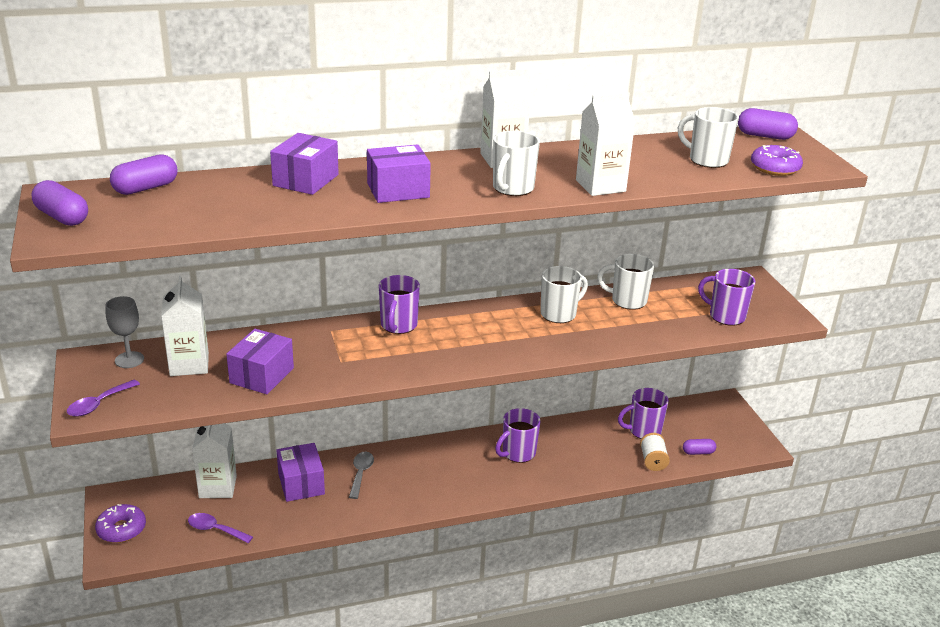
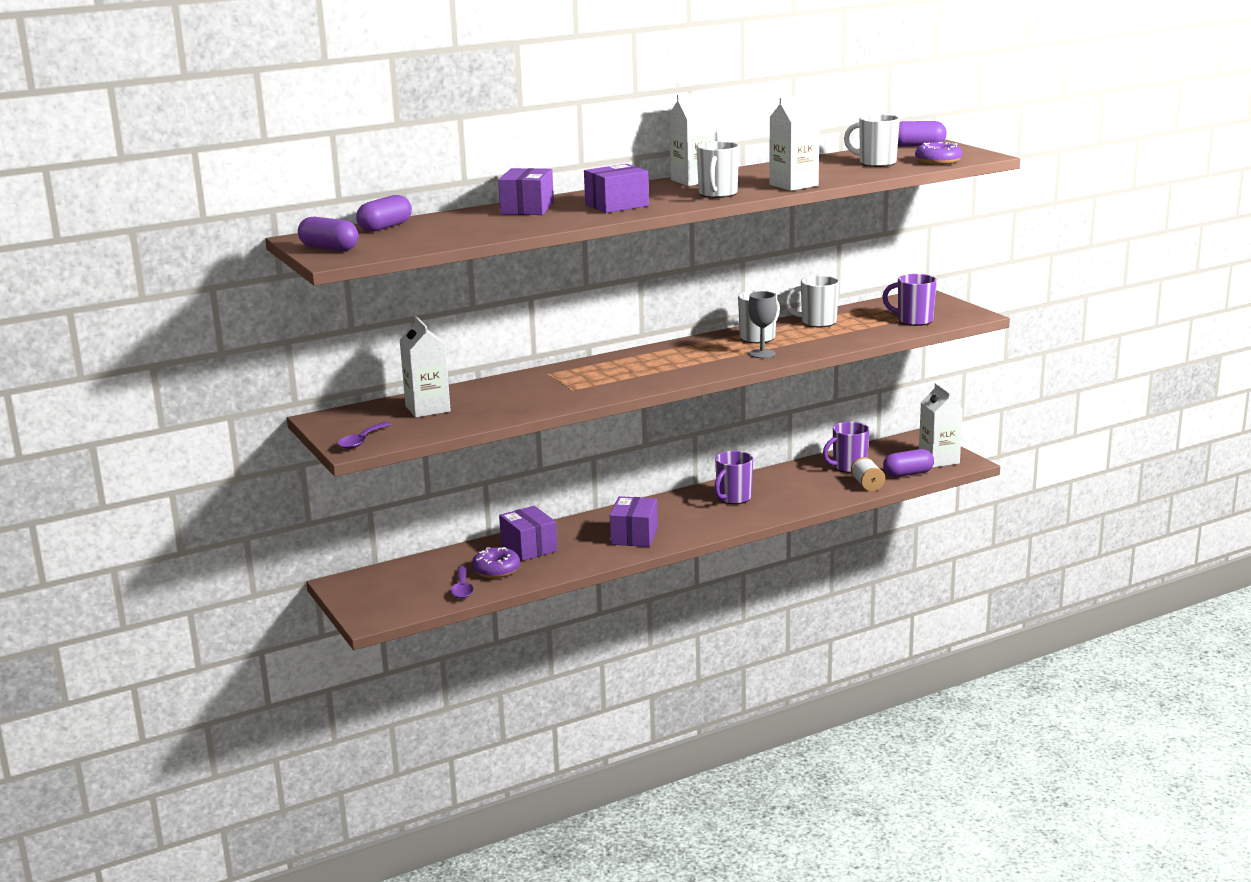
camera: 10 degrees left, 10 degrees down
(121, 529) = (367, 602): purple donut -> purple donut (496, 570)
(129, 360) = (366, 413): grey goblet -> grey goblet (762, 354)
(215, 530) = (462, 588): purple spoon -> purple spoon turned 105 degrees counterclockwise
(218, 487) = (445, 561): white carton -> white carton (939, 460)
(261, 375) = (503, 406): purple box -> purple box (634, 536)
(361, 473) = (585, 533): grey spoon -> none
(398, 325) = (610, 362): purple mug -> none
(698, 452) = (908, 474): purple capsule -> purple capsule, size x1.56

